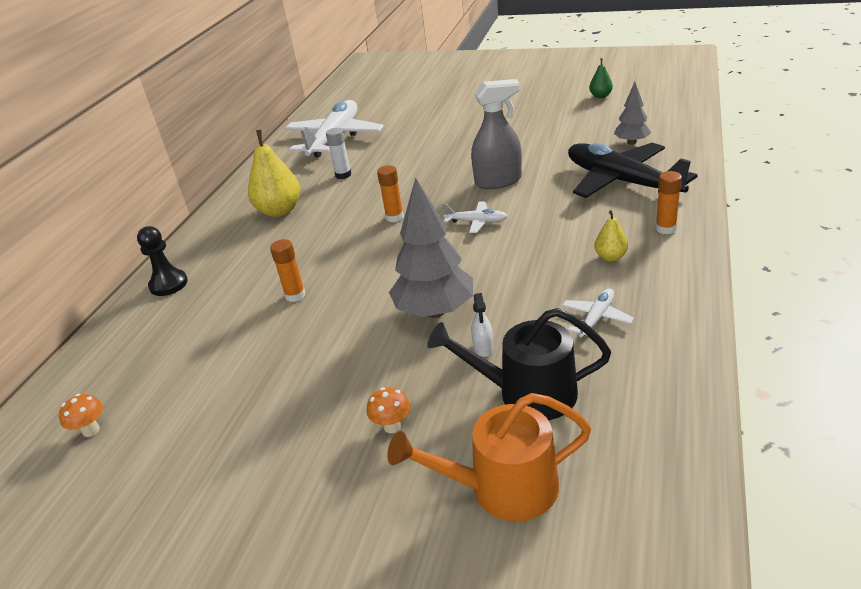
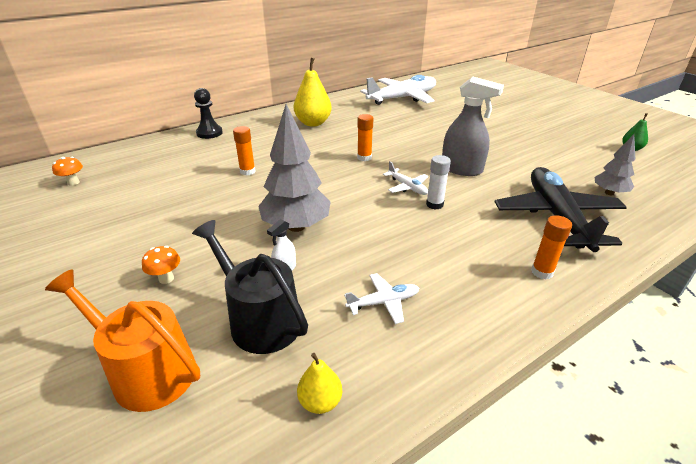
camera: 35 degrees right, 0 degrees up
(343, 175) = (375, 120): white glue stick -> white glue stick (434, 204)
(610, 257) = (463, 265): yellow pear -> yellow pear (320, 401)

